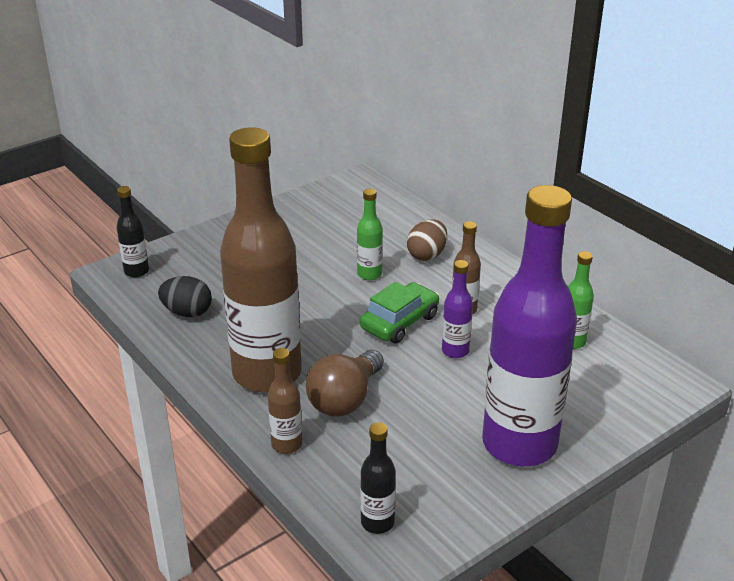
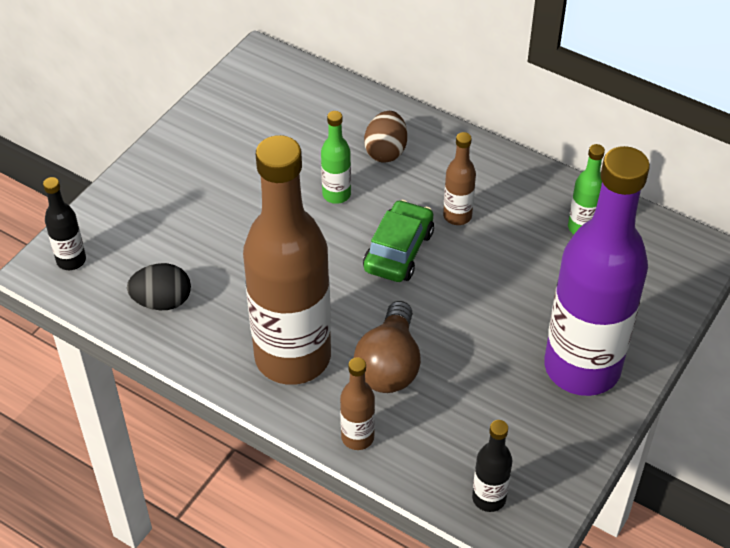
camera: 20 degrees left, 15 degrees up
(455, 351) = (472, 272): purple bottle -> none

